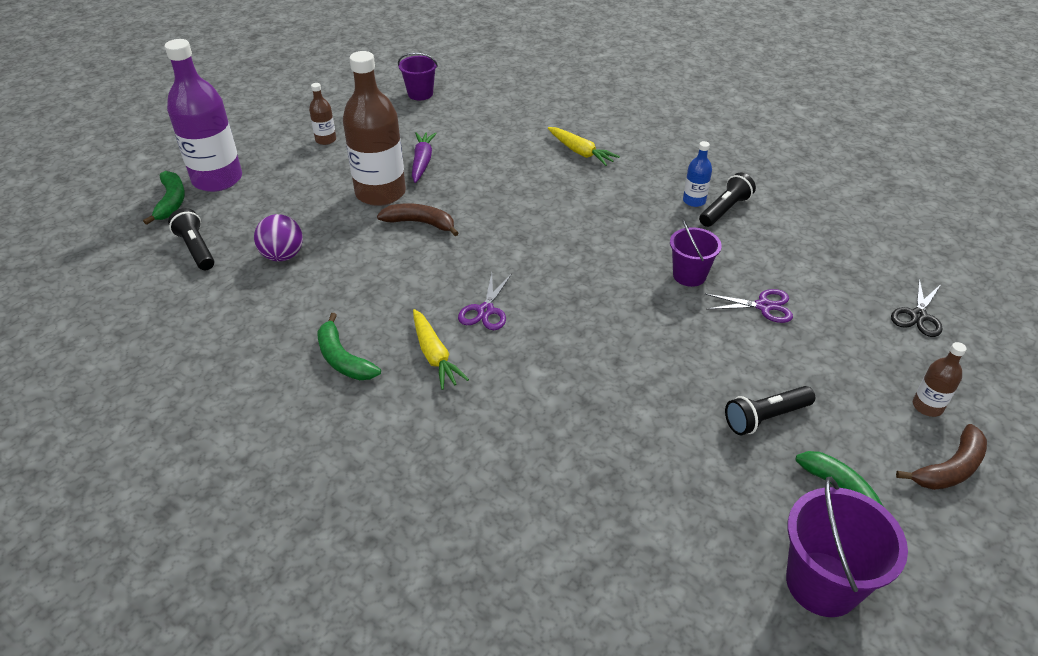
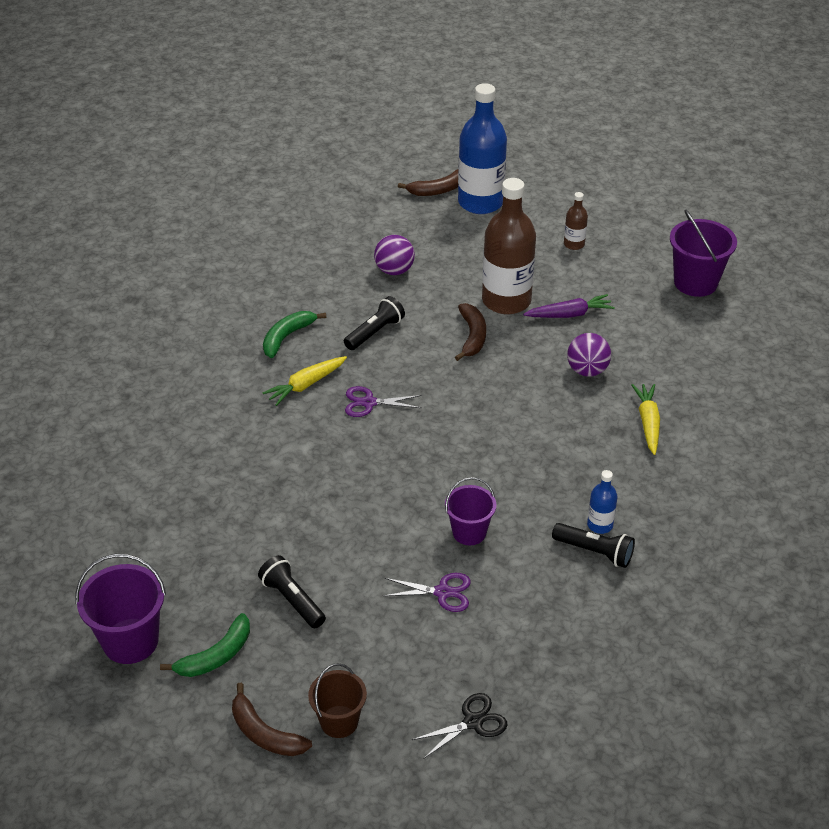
camera: 75 degrees right, 0 degrees up
(171, 202) = (438, 190): green banana -> brown banana
(196, 249) = (384, 223): black flashlight -> black flashlight (375, 332)
(217, 179) = (480, 202): purple bottle -> blue bottle
(420, 94) = (695, 282): purple bucket -> purple bucket, size x1.53
(502, 168) = (587, 370): none -> purple ball
(580, 152) = (648, 423): yellow carrot -> yellow carrot turned 150 degrees clockwise
(763, 306) = (442, 592): purple scissors -> purple scissors turned 75 degrees counterclockwise
(918, 316) = (473, 722): black scissors -> black scissors turned 135 degrees clockwise
(927, 406) = (339, 721): brown bottle -> brown bucket

